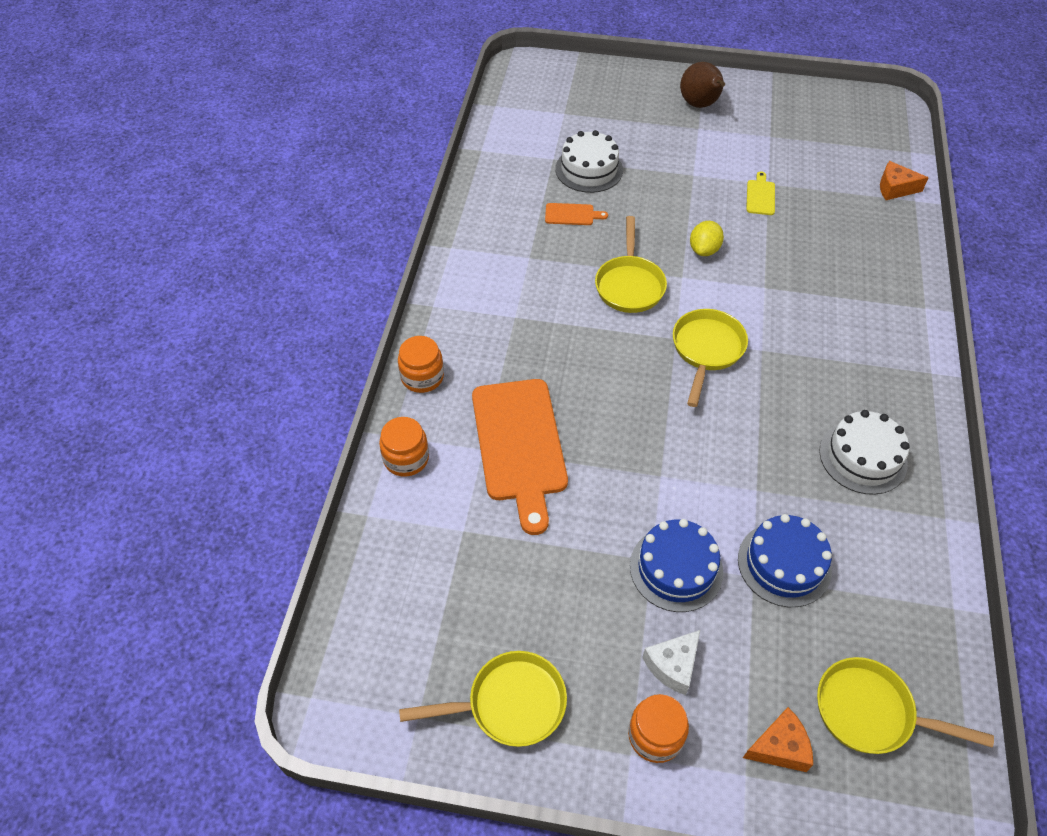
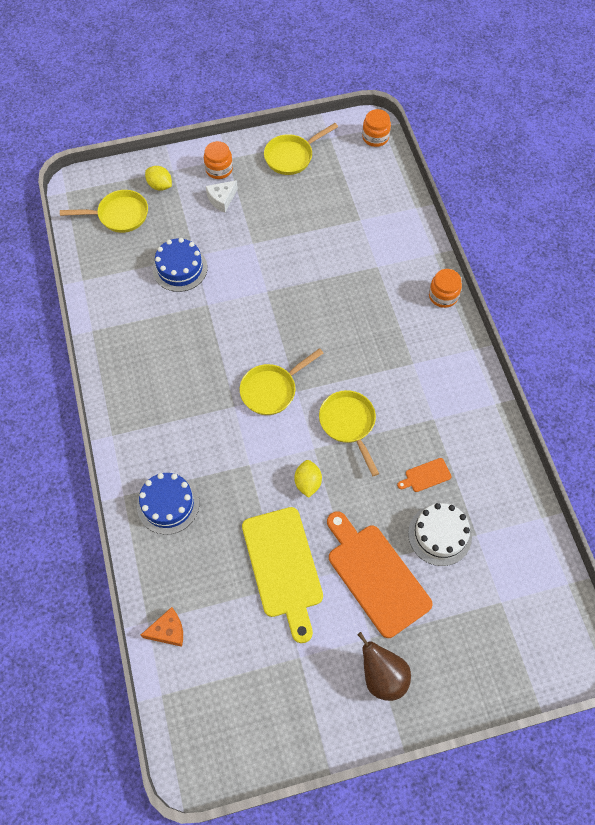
camera: 155 degrees right, 10 degrees up
(406, 458) = (417, 244): orange jar -> orange jar (375, 137)
(519, 445) = (358, 277): orange cutting board -> orange cutting board (376, 575)
(673, 665) = (222, 199): white cheese -> white cheese turned 150 degrees counterclockwise
(676, 568) = (238, 244): blue cake -> blue cake (168, 504)
(706, 350) = (272, 390): yellow pan -> yellow pan turned 60 degrees clockwise
(760, 196) = (283, 567): yellow cutting board -> yellow cutting board, size x2.36
(779, 747) = (160, 186): orange cheese -> yellow lemon
(863, 457) = (148, 351): white cake -> none

